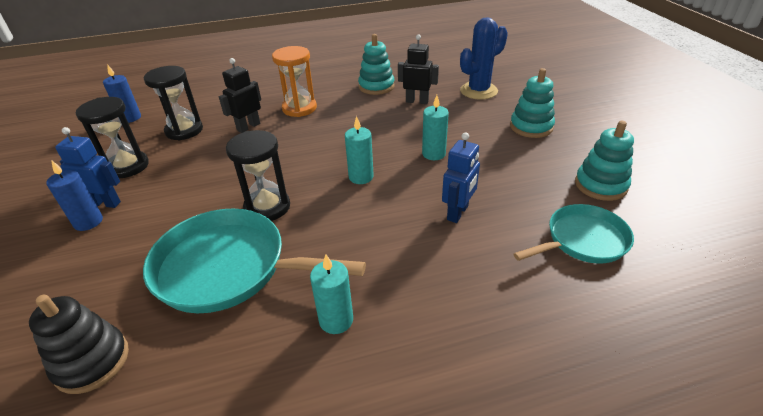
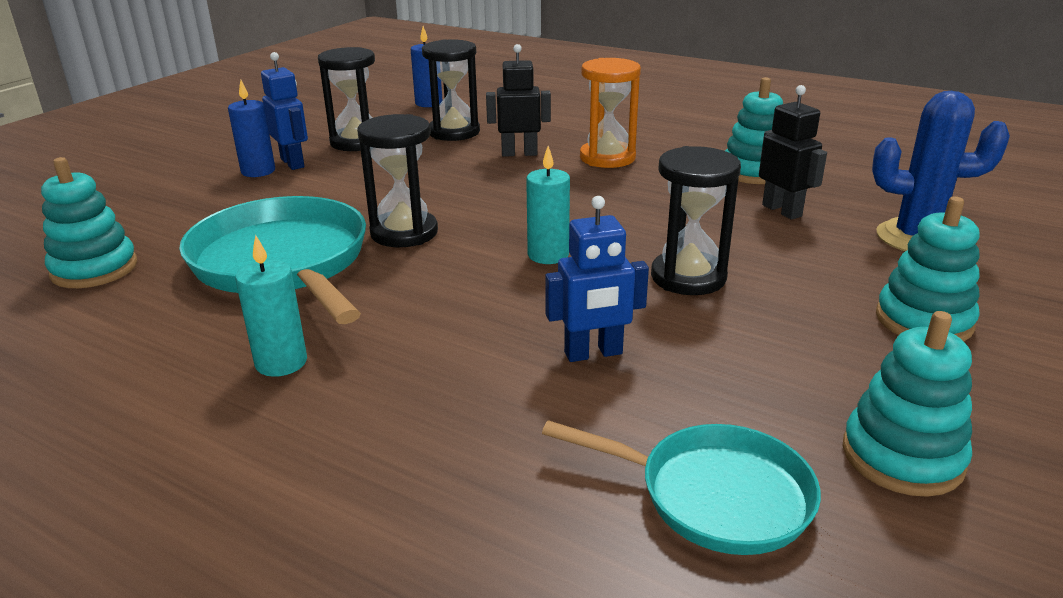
camera: 45 degrees right, 10 degrees down
(92, 361) = (94, 269): black stacking toy -> turquoise stacking toy
(433, 154) = (688, 277): turquoise candle -> black hourglass

